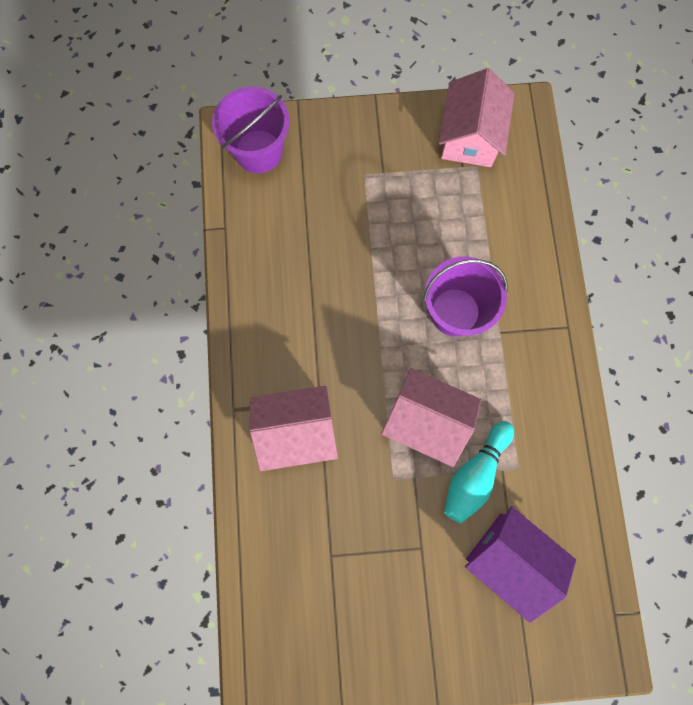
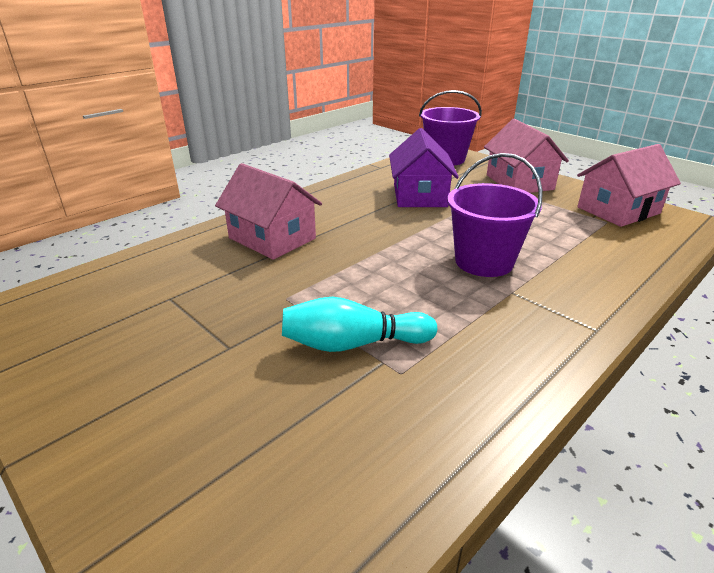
camera: 50 degrees right, 45 degrees down
(426, 420) = (367, 290): pink house -> pink house (519, 182)
(510, 558) = (283, 424): purple house -> purple house (419, 195)

